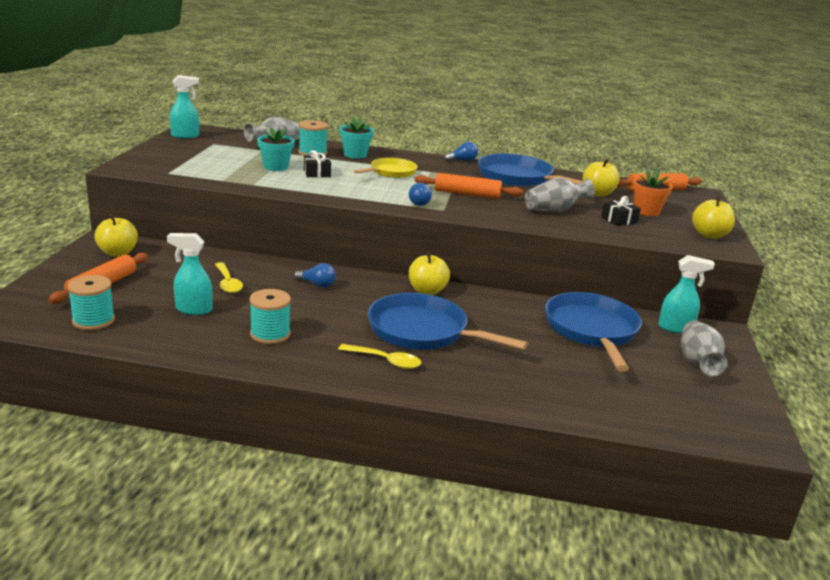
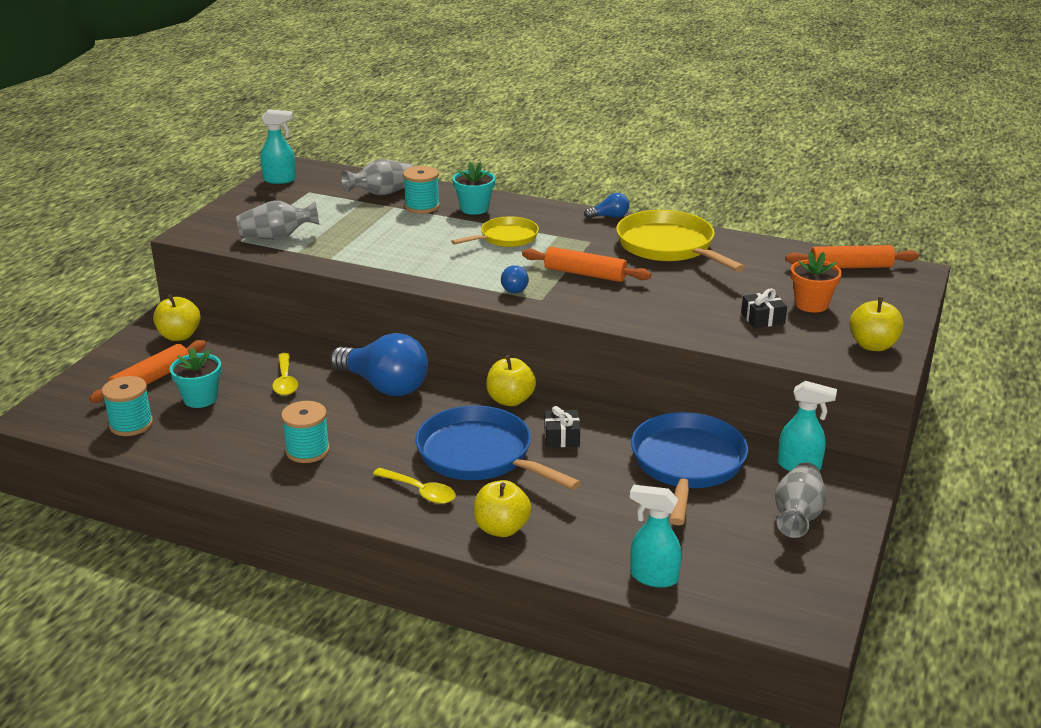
camera: 15 degrees right, 5 degrees up
(193, 310) = (236, 415): turquoise spray bottle -> turquoise spray bottle (653, 577)
(276, 167) = (368, 230): turquoise flower pot -> turquoise flower pot (200, 398)
(317, 173) = (413, 240): black gift -> black gift (561, 437)
(317, 284) = (384, 386): blue light bulb -> blue light bulb, size x2.21
(518, 178) = (669, 246): blue pan -> yellow pan
(554, 210) = (685, 301): grey vase -> grey vase (277, 237)
(598, 193) = (763, 273): yellow apple -> yellow apple (501, 528)

